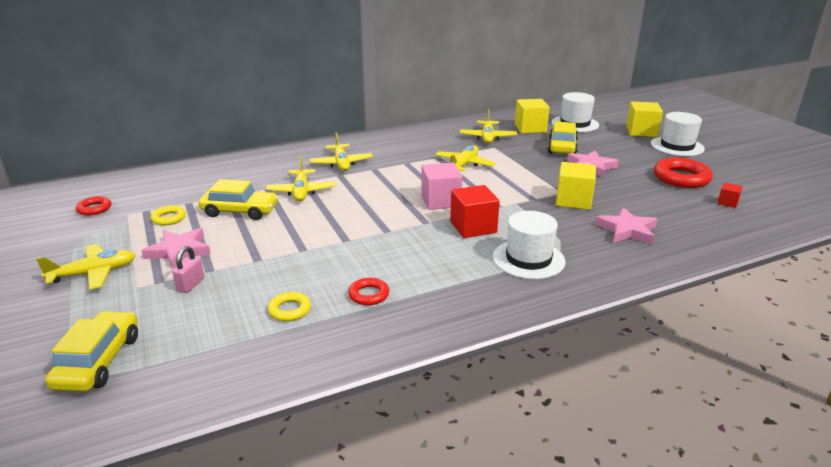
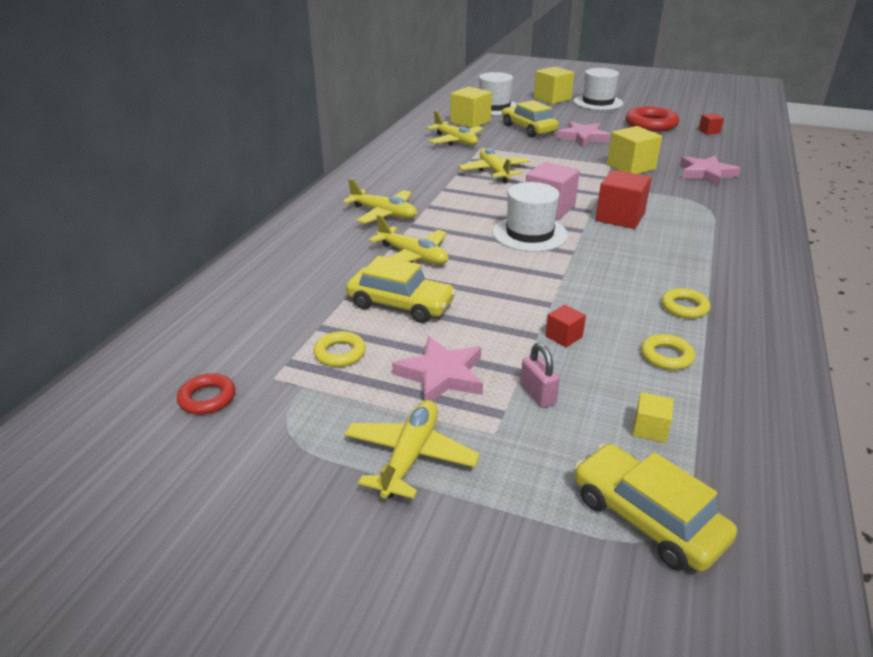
camera: 45 degrees left, 5 degrees up
(193, 332) = (650, 429): none -> yellow cube
(240, 211) = (400, 304): yellow car -> yellow car turned 60 degrees clockwise
(268, 268) = (563, 336): none -> red cube
(368, 295) = (684, 307): red ring -> yellow ring
(528, 259) = (705, 222): white hat -> white hat (529, 234)

